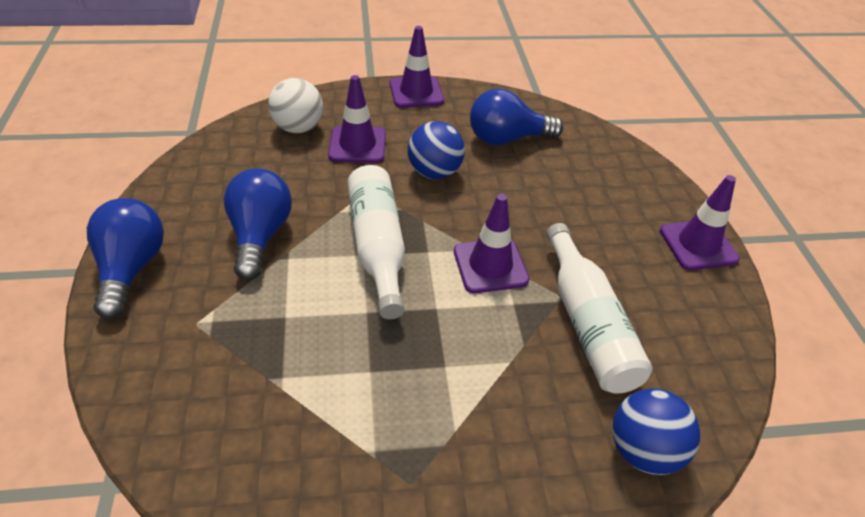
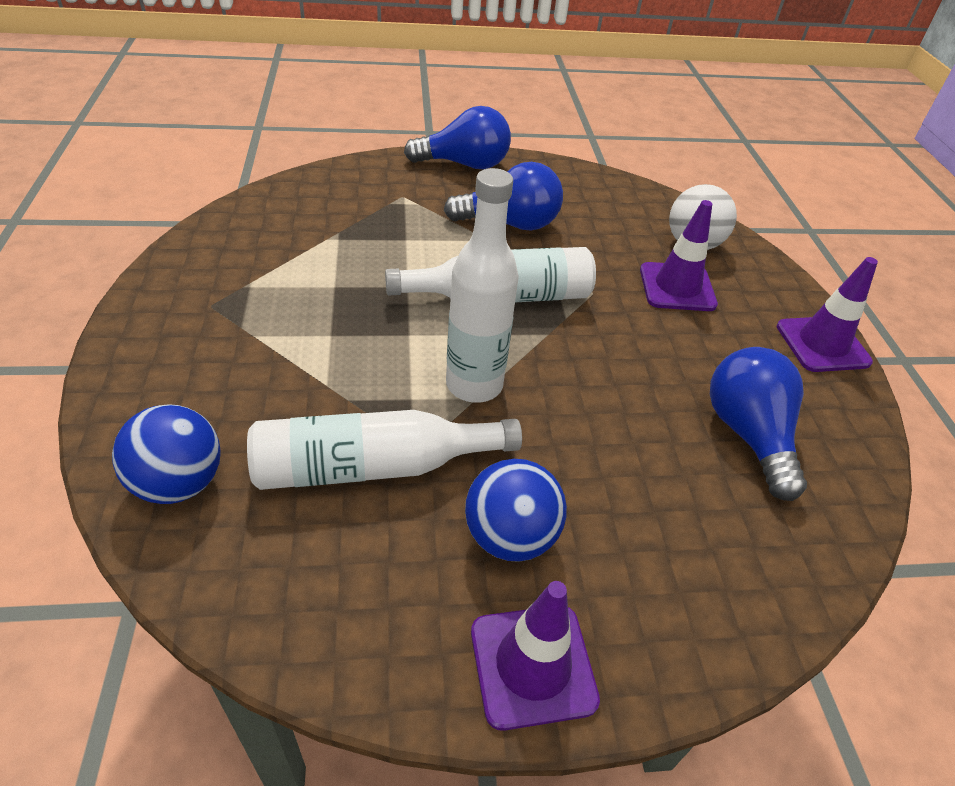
camera: 90 degrees right, 0 degrees up
(434, 172) = (642, 350): blue ball -> blue ball (510, 536)
(490, 266) = (474, 385): purple traffic cone -> white bottle

